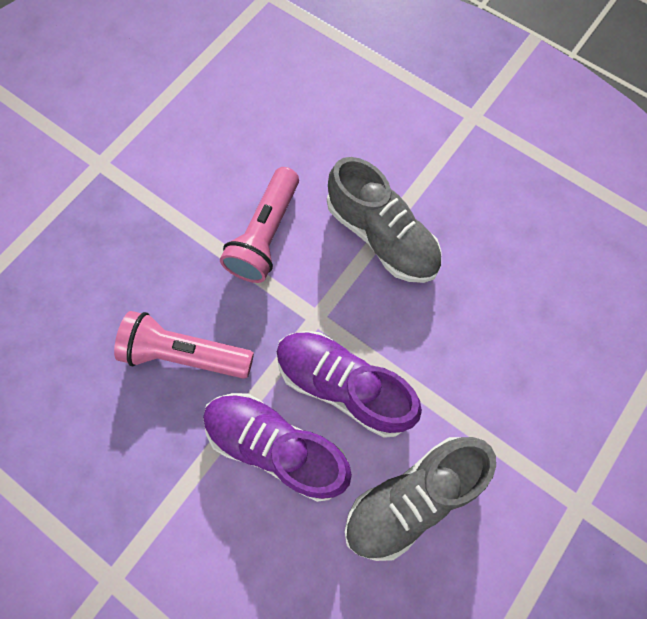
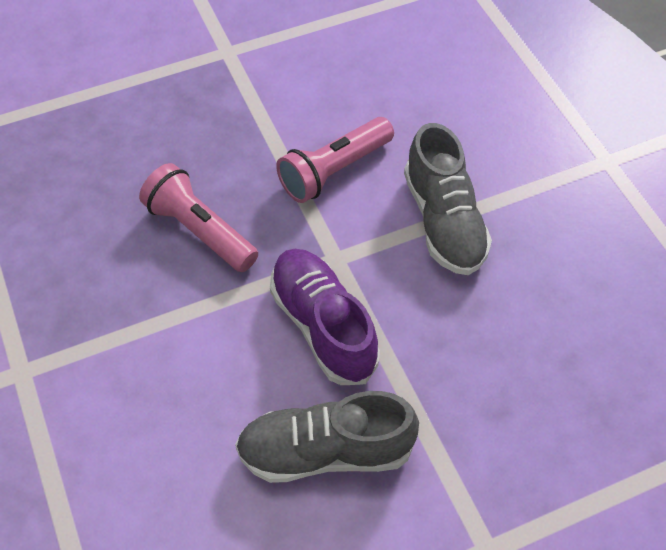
camera: 30 degrees right, 15 degrees down
(276, 446) = (229, 343): purple shoe -> none

